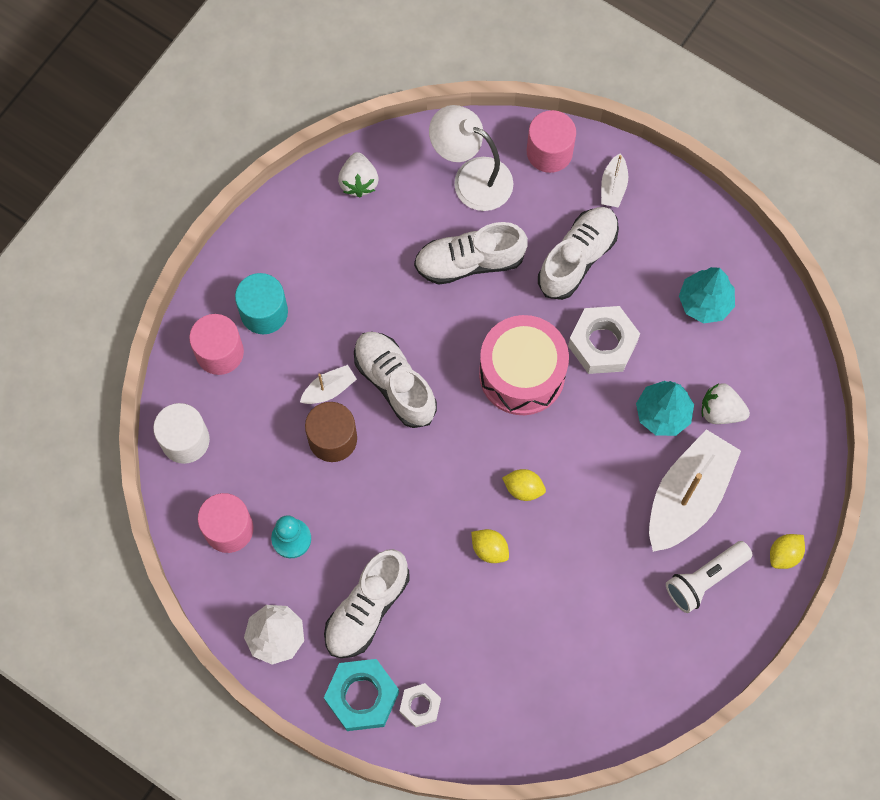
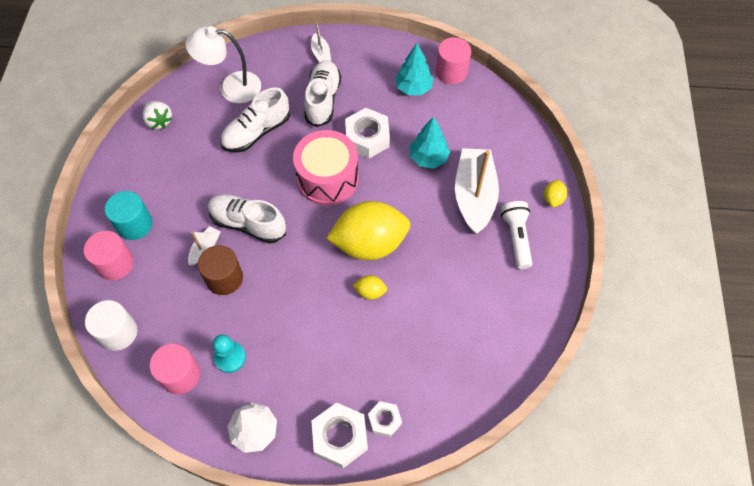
camera: 30 degrees left, 10 degrees down
(362, 696) = (340, 437): turquoise nut -> white nut
(366, 609) = (309, 375): white shoe -> none
(523, 488) = (369, 244): yellow lemon -> yellow lemon, size x2.47
(549, 152) = (271, 53): pink cylinder -> pink cylinder (451, 72)
(705, 579) = (516, 238): white flashlight -> white flashlight turned 150 degrees clockwise
(721, 411) = (461, 140): white strawberry -> none

